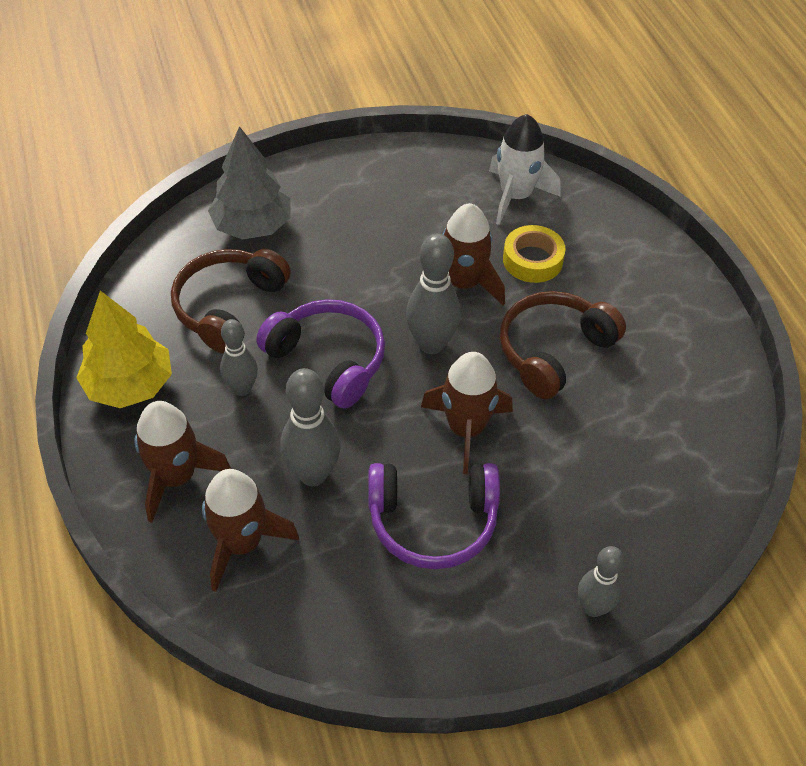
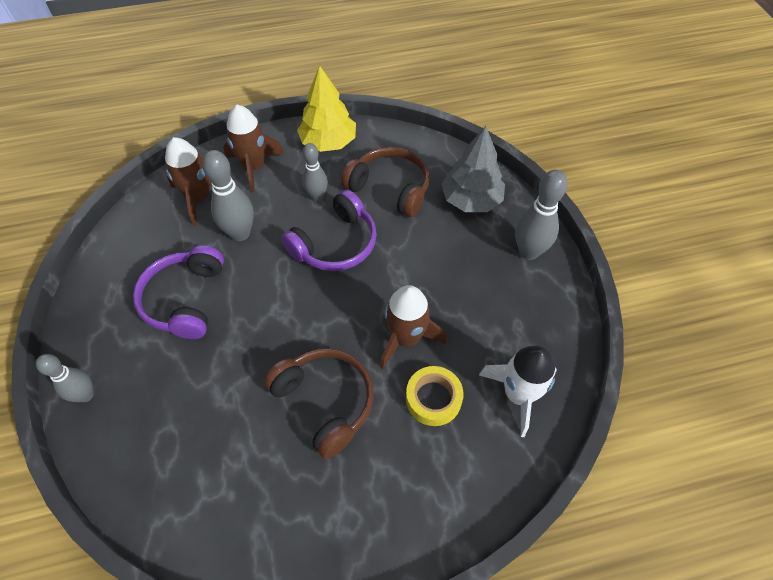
camera: 95 degrees right, 5 degrees up
(431, 344) = (343, 310): grey bowling pin -> grey bowling pin (528, 252)
(466, 429) = (258, 327): brown rocket -> none

